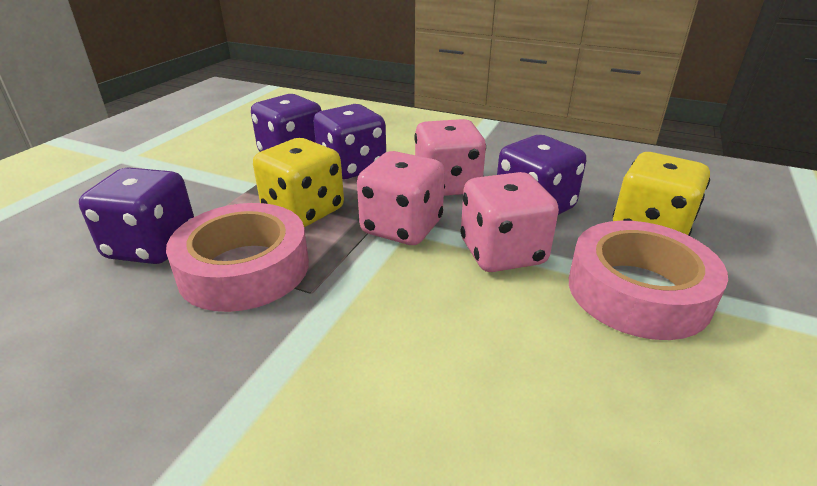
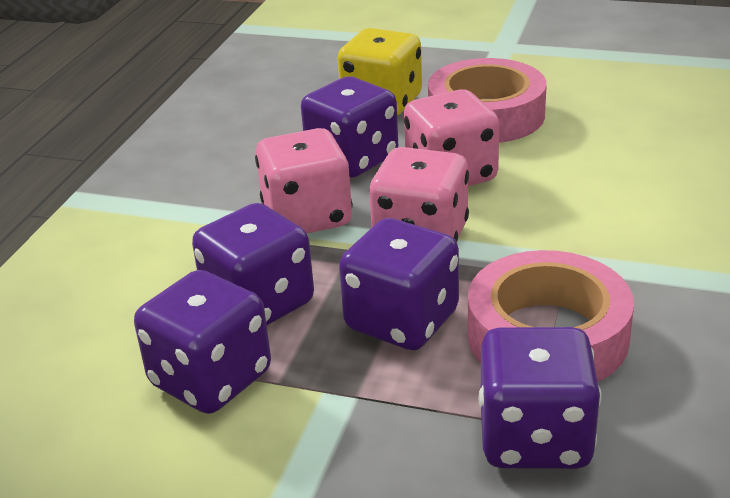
camera: 95 degrees left, 0 degrees up
(303, 211) = (402, 321): yellow dice -> purple dice

